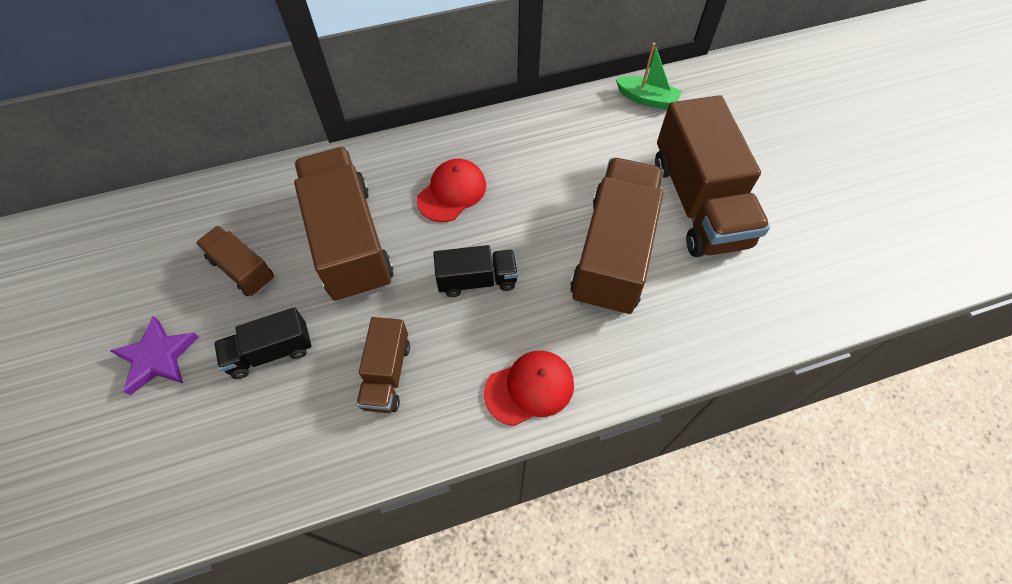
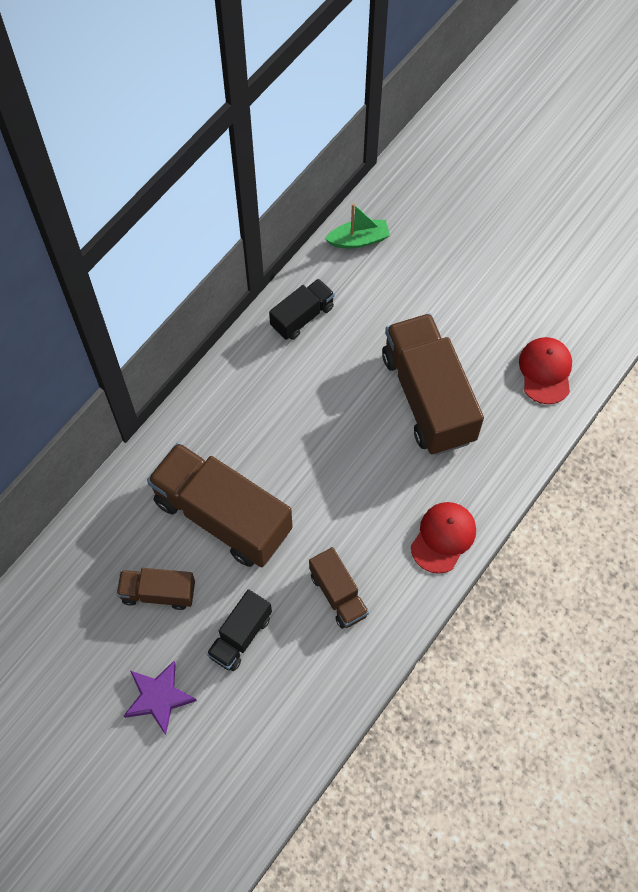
camera: 35 degrees left, 5 degrees up
(452, 192) = (267, 423): red cap -> red cap (545, 371)
(477, 280) = (345, 483): black truck -> black truck (302, 317)
(698, 203) = (461, 315): brown truck -> none

